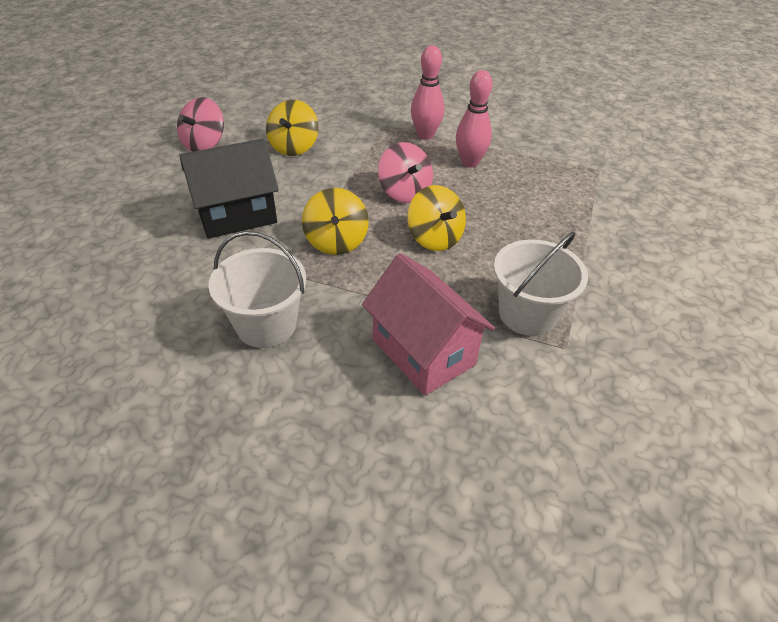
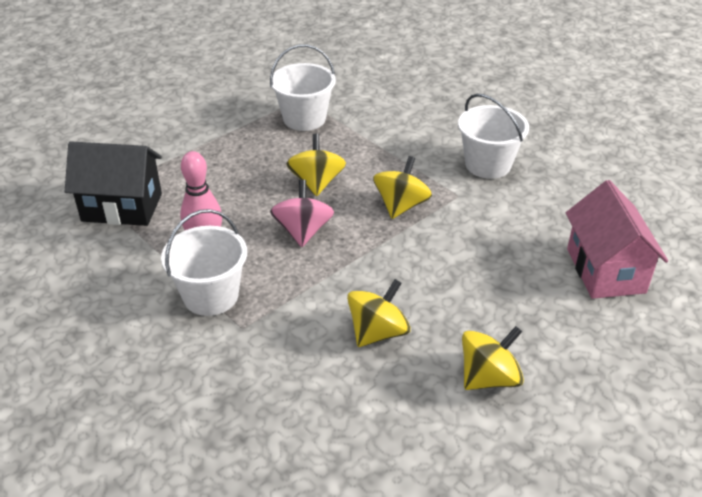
camera: 150 degrees left, 5 degrees down
(204, 144) = (489, 378): pink spinning top -> yellow spinning top
(237, 215) = (480, 259): black house -> black house (122, 207)
(423, 352) = (391, 121): pink house -> pink house (605, 270)
(425, 135) = (211, 296): pink bowling pin -> white bucket

